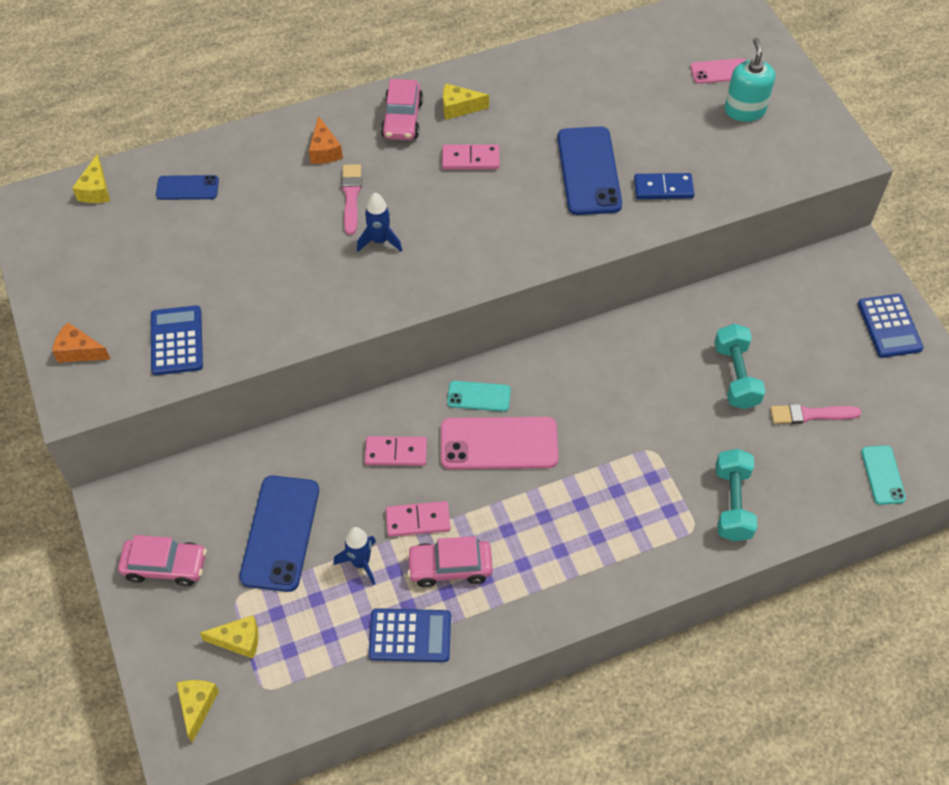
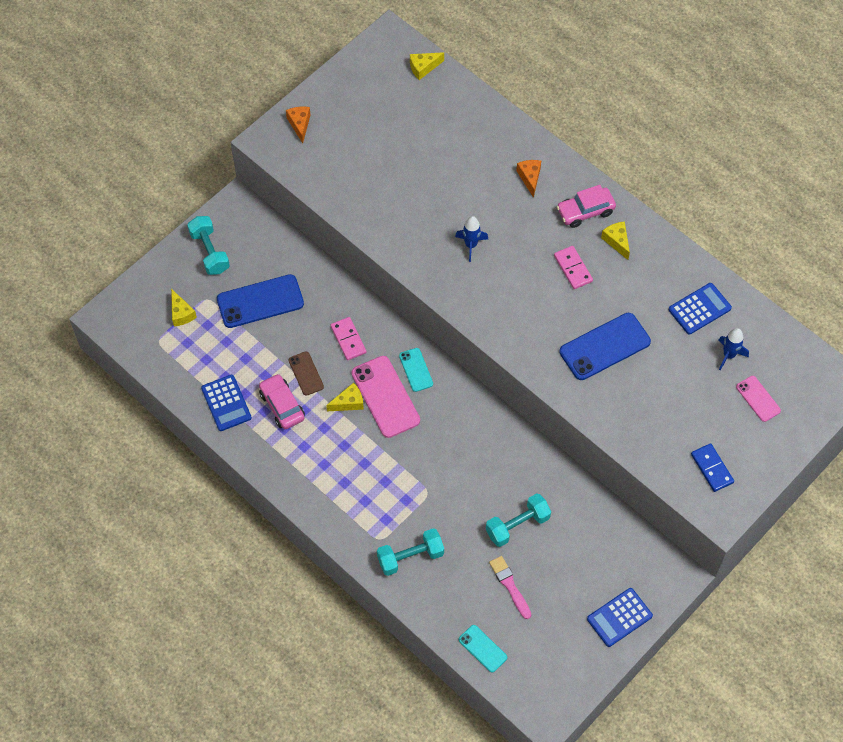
camera: 65 degrees right, 5 degrees up
(165, 566) = (210, 252): pink car -> turquoise dumbbell
(176, 341) = (333, 171): blue calculator -> blue calculator (699, 309)
(187, 188) = (453, 116): blue phone -> none
(197, 706) = (132, 312): yellow cheese -> yellow cheese (349, 402)
(324, 150) = (530, 178): orange cheese -> orange cheese turned 120 degrees clockwise
(351, 196) = (499, 212): pink brush -> none
(360, 563) = (261, 354): blue rocket -> blue rocket (728, 355)
(418, 520) = (306, 373): pink domino -> brown phone
(663, 188) = (616, 400): blue domino -> blue domino (711, 468)
(744, 110) = (727, 429): turquoise soap dispenser -> none
(882, 475) = (482, 648): turquoise phone -> turquoise phone turned 75 degrees clockwise

